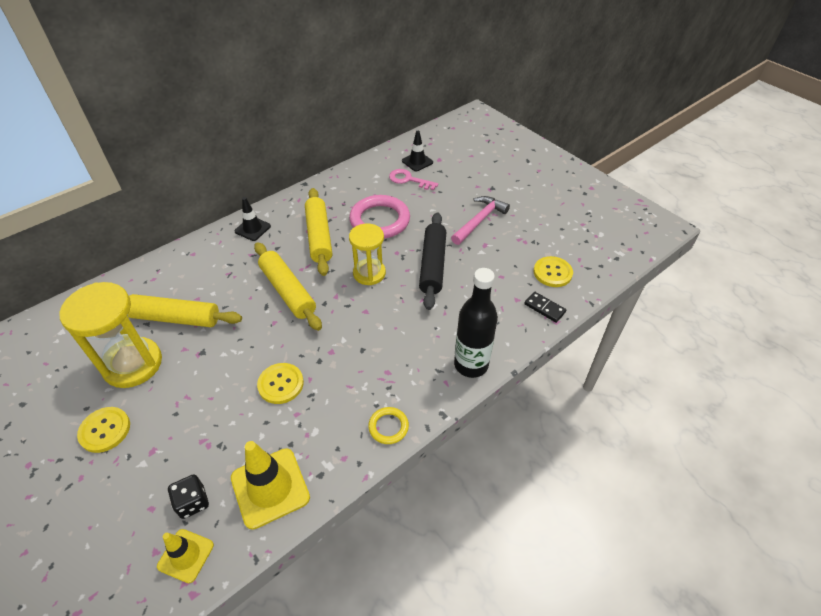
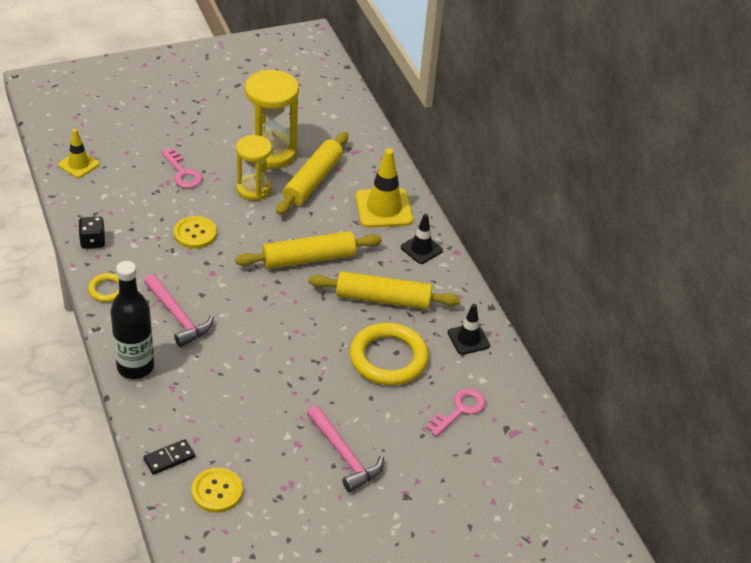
camera: 105 degrees right, 5 degrees down
(105, 430) = (211, 134): yellow button -> none
(183, 431) = (183, 173): none -> pink key
(193, 502) = (117, 172): black dice -> black dice (92, 241)
(270, 487) = (101, 211): yellow traffic cone -> yellow traffic cone (384, 208)
(369, 273) = (302, 325): yellow hourglass -> yellow hourglass (254, 189)
(380, 220) = (388, 358): pink ring -> yellow ring
(397, 357) = (178, 316): none -> pink hammer
(417, 161) = (499, 432): black traffic cone -> black traffic cone (468, 339)
(433, 265) = (287, 383): black rolling pin -> none

